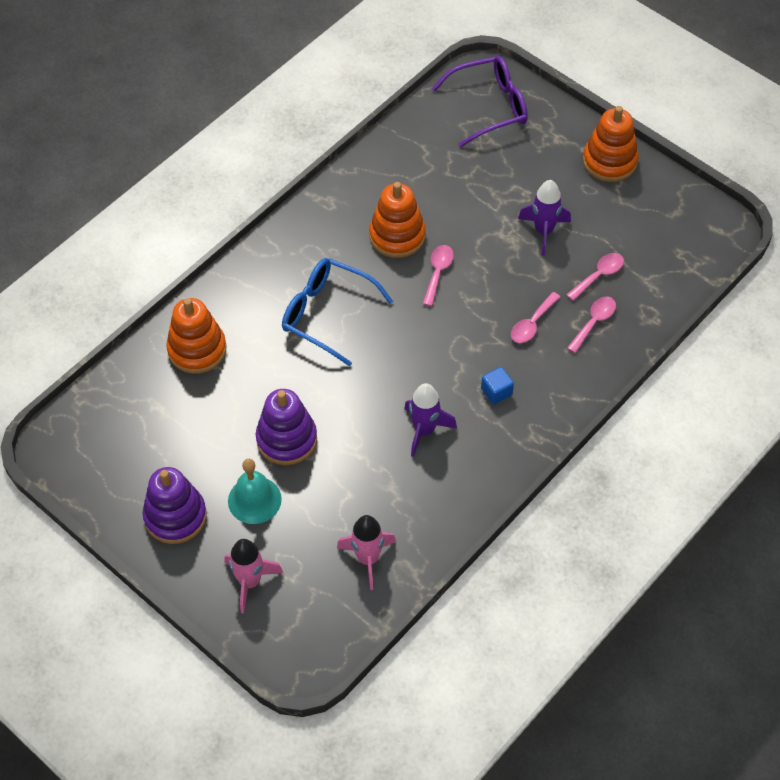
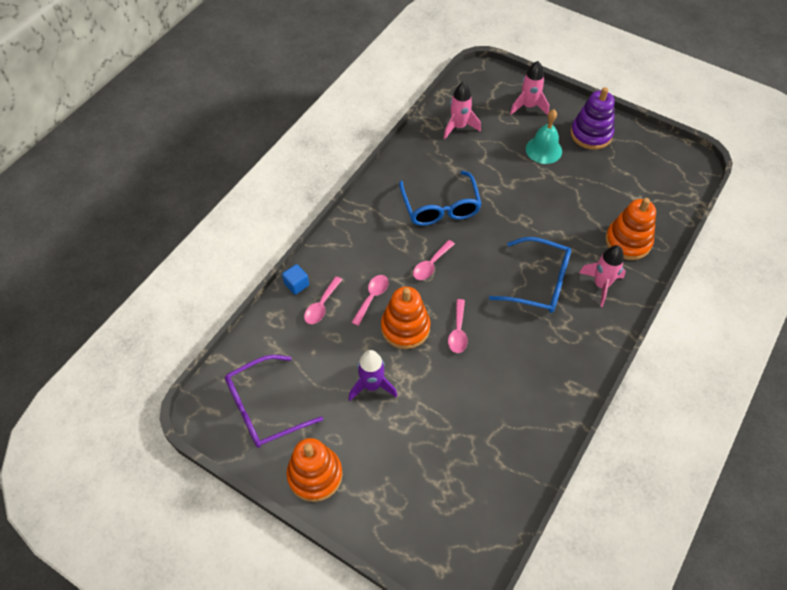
camera: 170 degrees right, 0 degrees up
(253, 302) = (601, 285): none -> pink rocket
(286, 439) = (536, 189): purple stacking toy -> none
(397, 236) = (501, 362): orange stacking toy -> orange stacking toy (405, 328)
(424, 430) = (440, 207): purple rocket -> blue glasses
(489, 107) = (446, 528): purple glasses -> purple glasses (265, 408)
(496, 392) = (392, 240): blue cube -> blue cube (296, 284)
(599, 276) = (319, 348): pink spoon -> pink spoon (431, 264)

